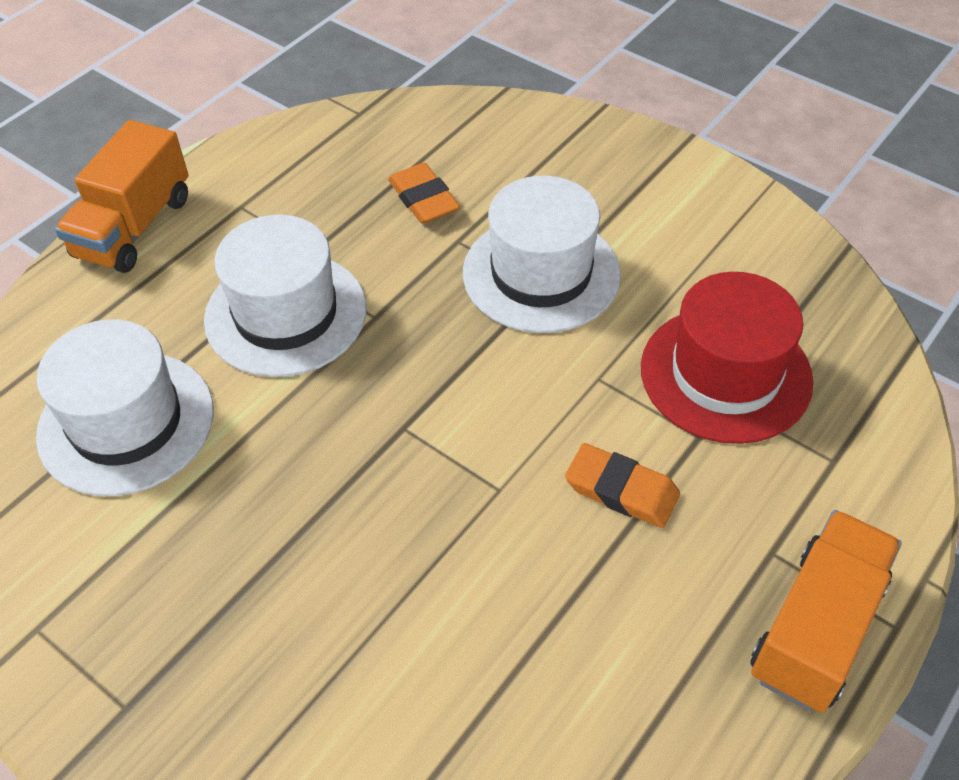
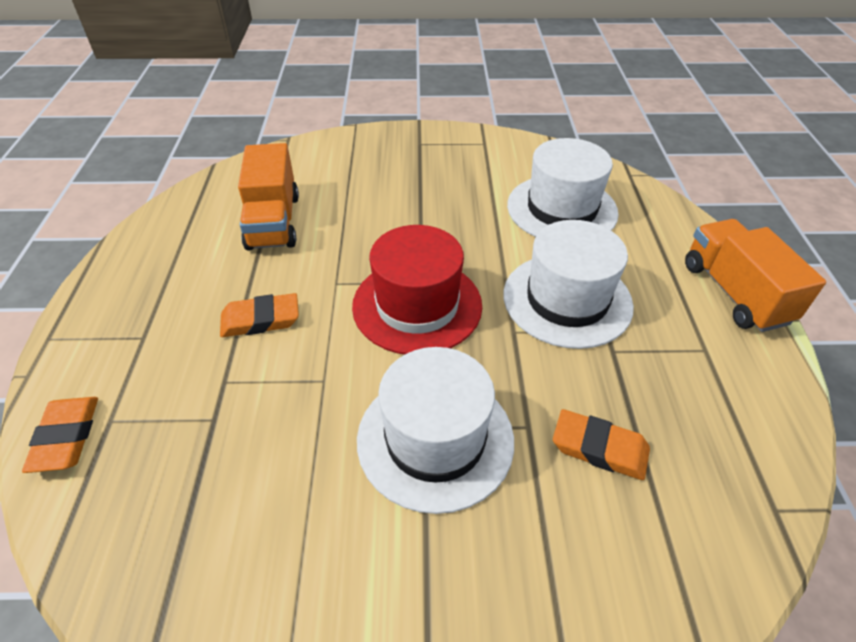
camera: 140 degrees right, 5 degrees down
(725, 374) = (224, 441): red hat -> red hat (417, 305)
(816, 628) = (102, 312): orange truck -> orange truck (273, 222)
(883, 467) = (66, 437): none -> orange eraser

